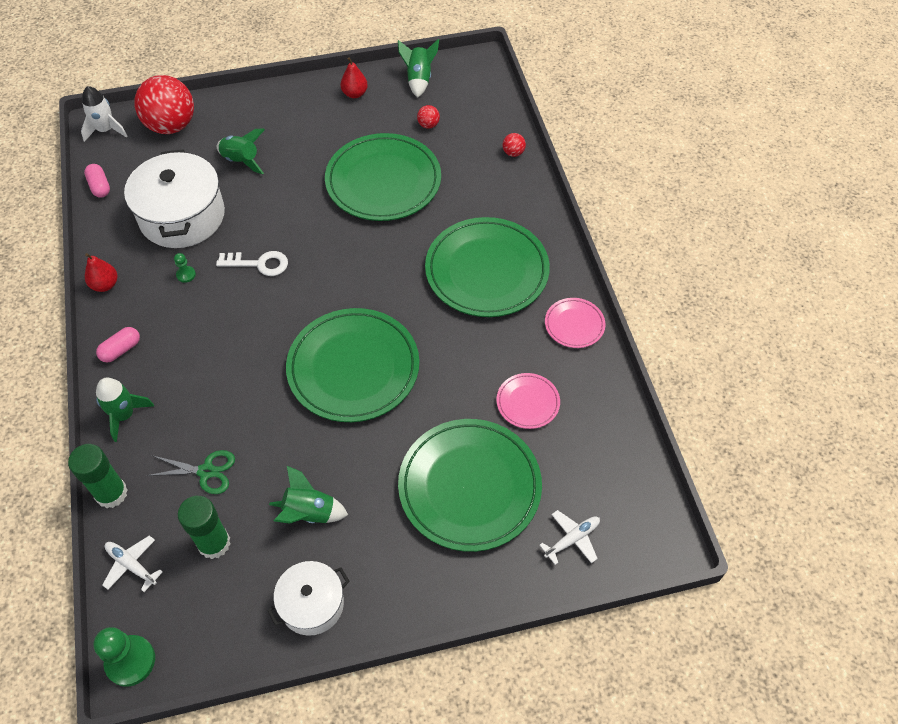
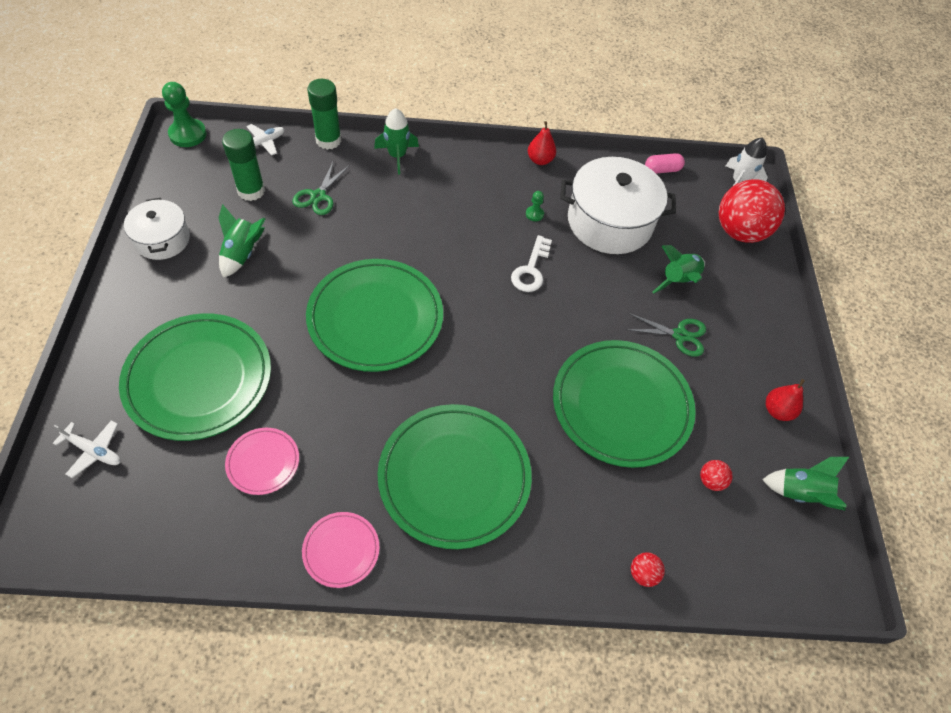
camera: 100 degrees right, 0 degrees up
(121, 350) = (464, 161): pink capsule -> none
(302, 154) = (680, 335): none -> green scissors
(572, 539) = (93, 451): white plane -> white plane turned 45 degrees counterclockwise

